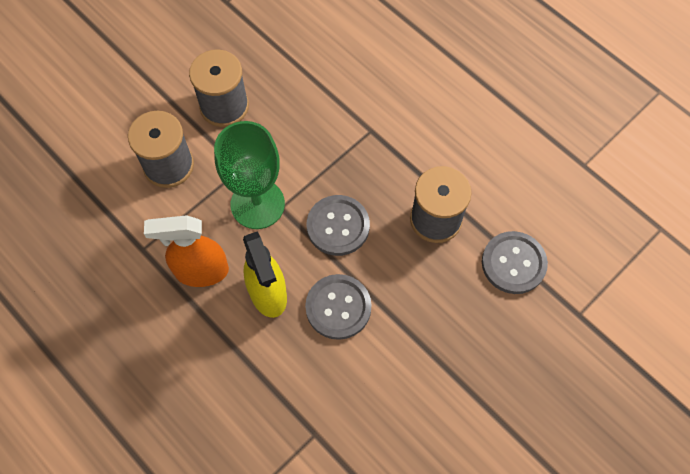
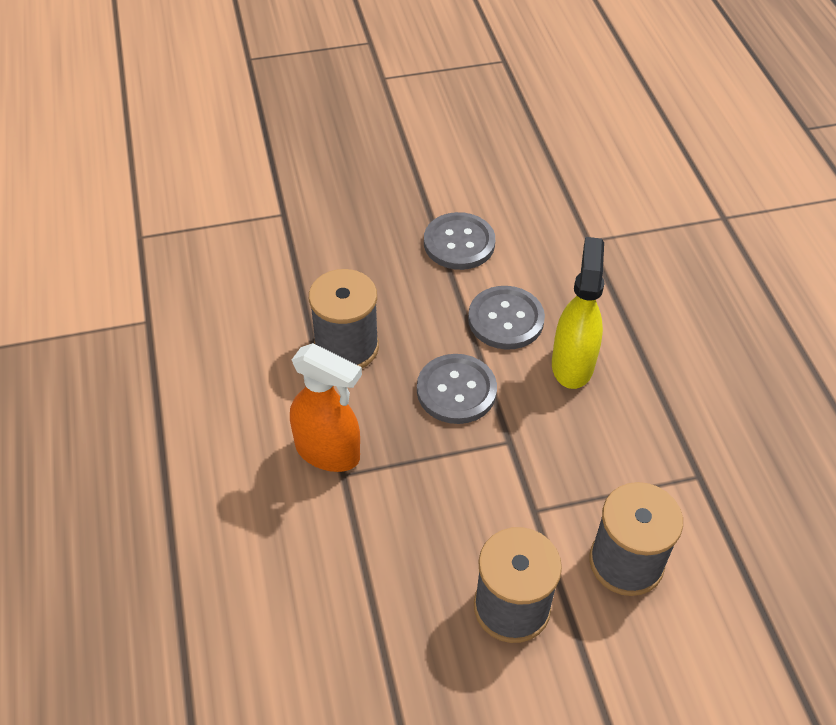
camera: 150 degrees left, 15 degrees down
(201, 271) = (637, 419): orange spray bottle -> orange spray bottle (328, 452)
(257, 204) = (535, 458): green goblet -> none
(513, 263) = (304, 275): grey button -> grey button (459, 243)

